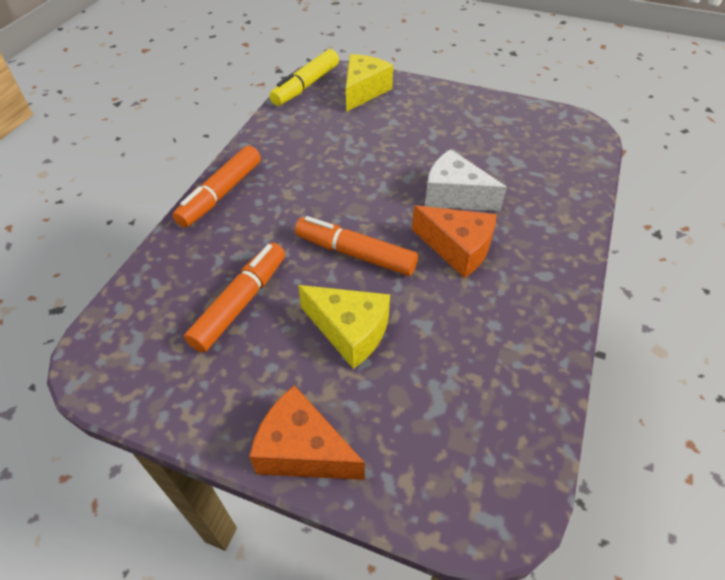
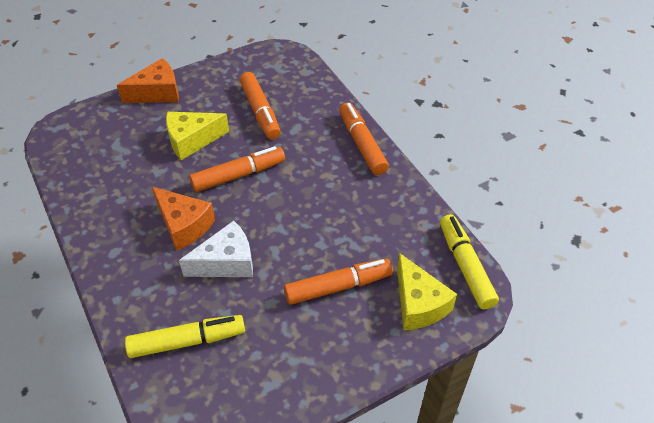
camera: 130 degrees right, 0 degrees up
(396, 129) = (338, 286): none -> orange marker
(457, 249) = (184, 225): orange cheese -> orange cheese turned 120 degrees counterclockwise
(539, 171) = (187, 341): none -> yellow marker

